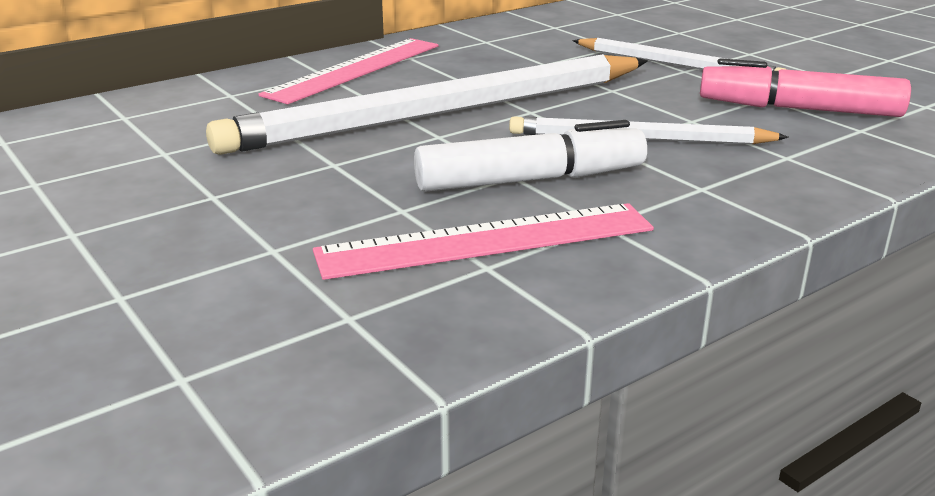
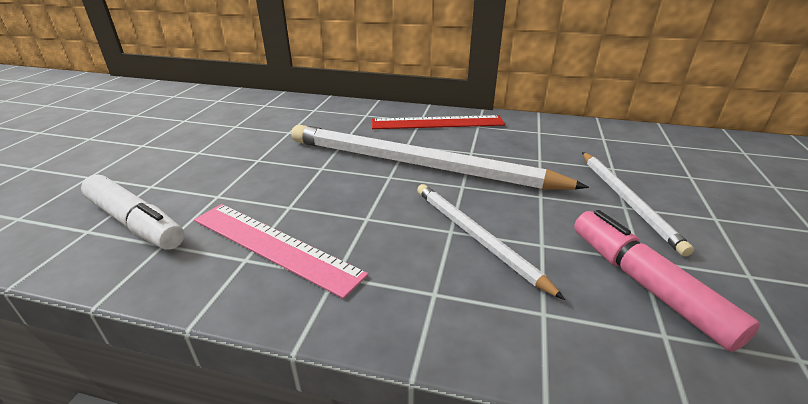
camera: 50 degrees right, 5 degrees up
(355, 69) = (437, 123): pink ruler -> red ruler
(530, 180) = (366, 226): white marker -> white marker (135, 223)

